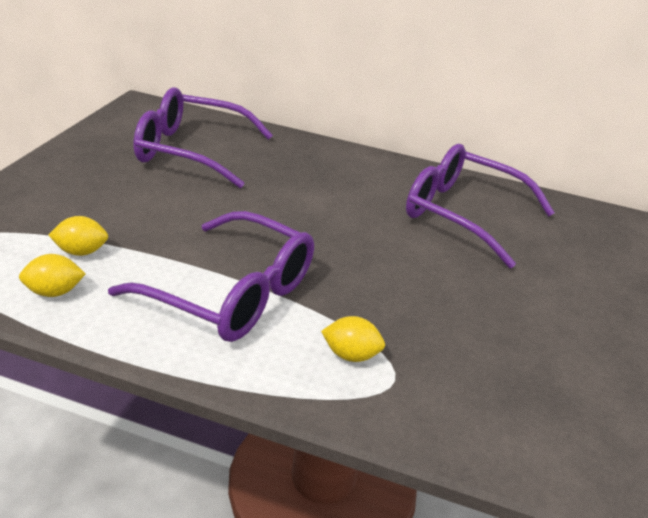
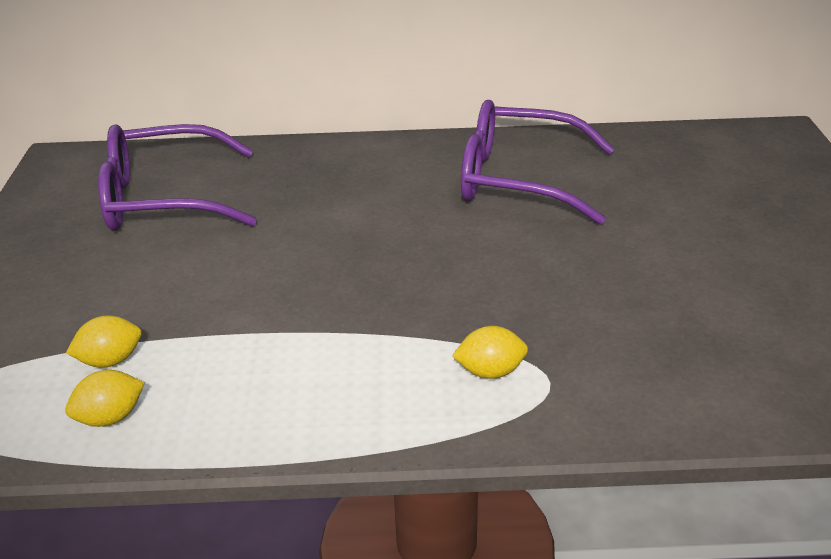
camera: 15 degrees left, 0 degrees up
(232, 293) = (320, 349): purple glasses -> none

